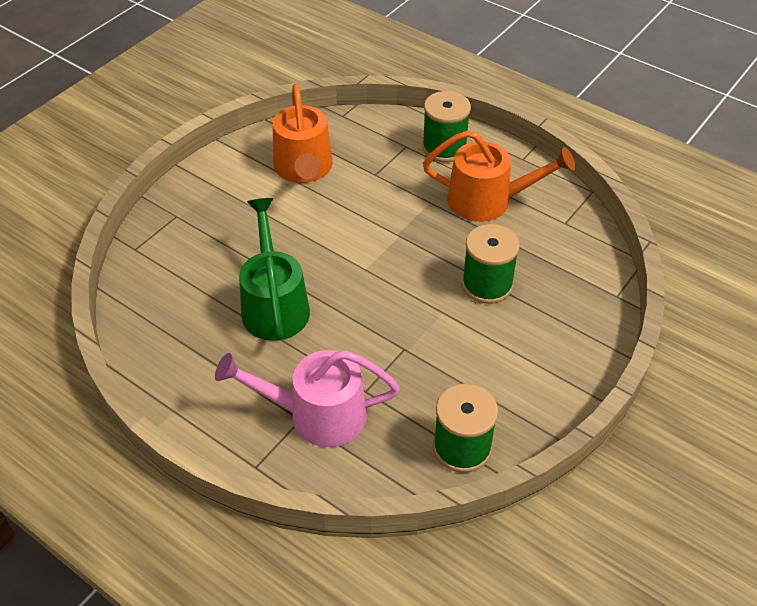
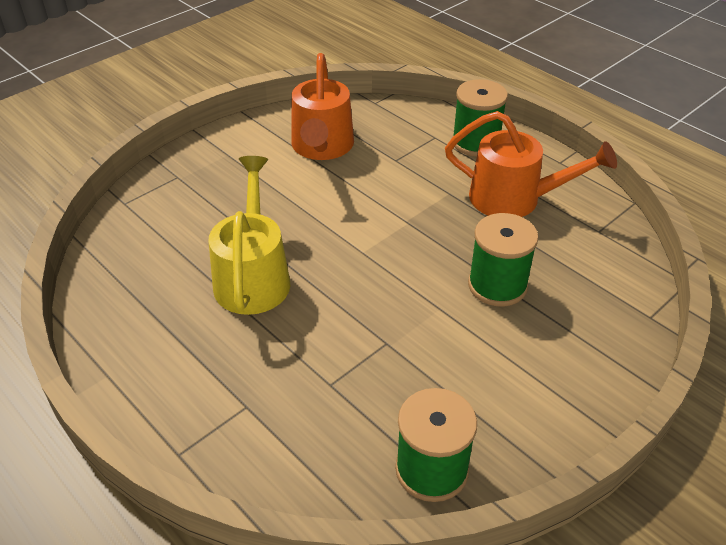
camera: 10 degrees right, 5 degrees down
(274, 304) = (253, 276): green watering can -> yellow watering can
(316, 415) = (266, 404): pink watering can -> none

